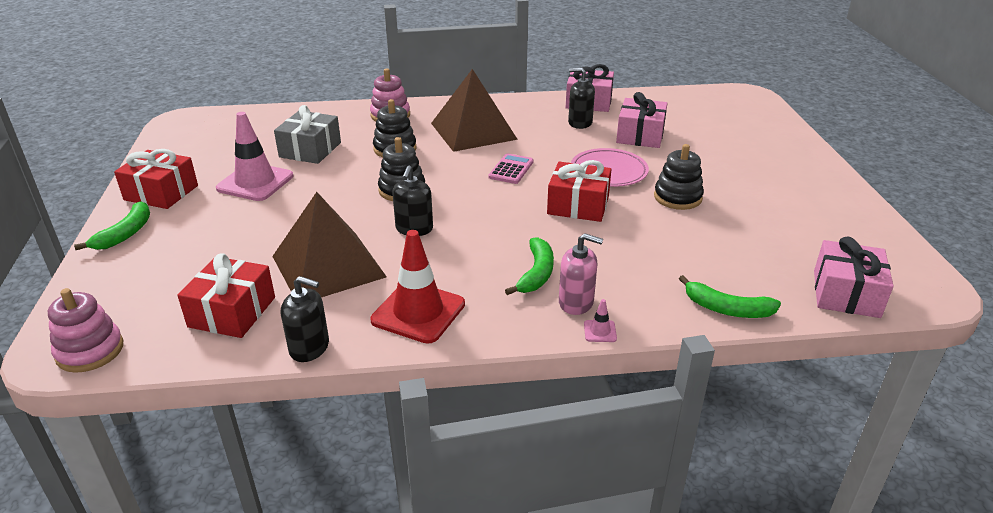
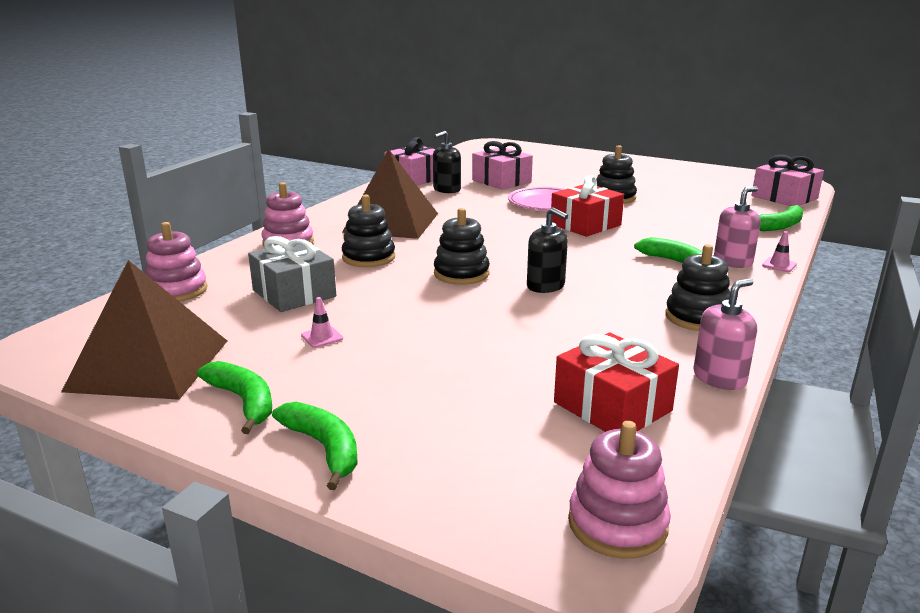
camera: 55 degrees left, 10 degrees down
(161, 193) = (243, 401): red gift -> green banana
(255, 182) = (322, 337): pink traffic cone -> pink traffic cone, size x0.40
(281, 118) = (177, 291): none -> pink stacking toy
(309, 348) = (719, 378): black soap dispenser -> pink soap dispenser
(328, 266) = (571, 337): brown pyramid -> brown pyramid (149, 364)
(418, 312) = (697, 317): red traffic cone -> black stacking toy
(511, 169) = (490, 228): pink calculator -> none

